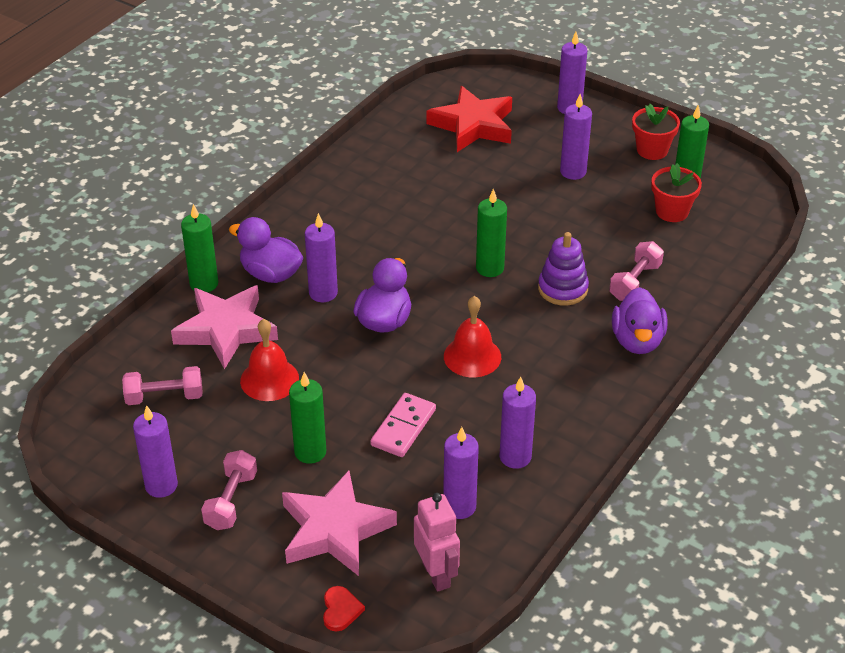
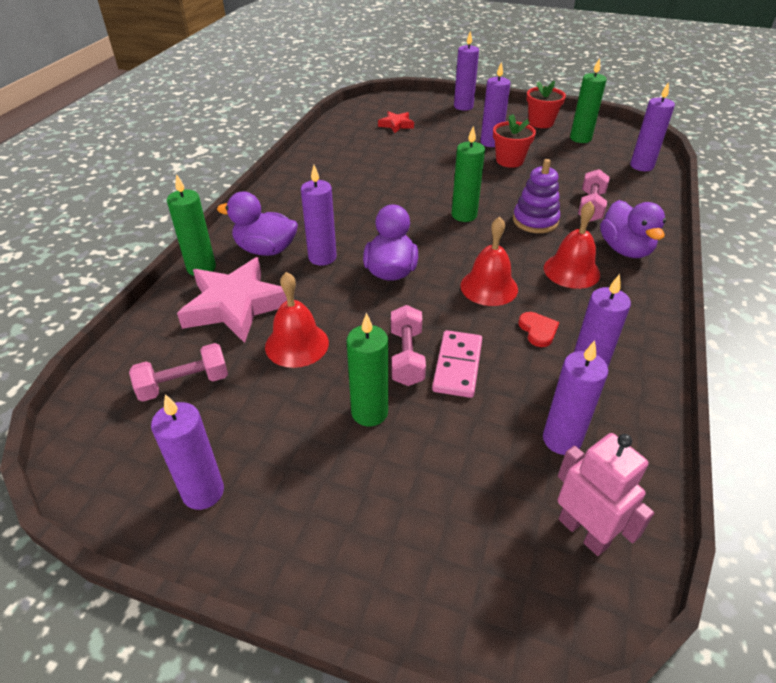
camera: 15 degrees left, 0 degrees up
(231, 501) = (296, 492): pink dumbbell -> pink dumbbell (406, 357)
(335, 530) = (436, 502): pink star -> none
(341, 610) = (493, 617): red heart -> red heart (538, 330)
(473, 125) = (396, 125): red star -> red star, size x0.50
(565, 354) = (571, 271): none -> red bell
(672, 211) = (583, 157): red flower pot -> red flower pot (509, 161)
(732, 237) = (641, 166): none -> purple candle

